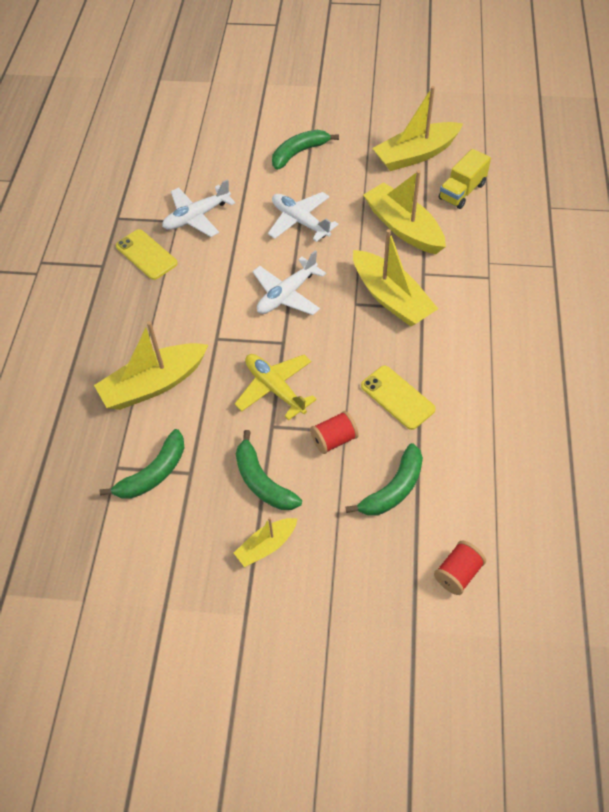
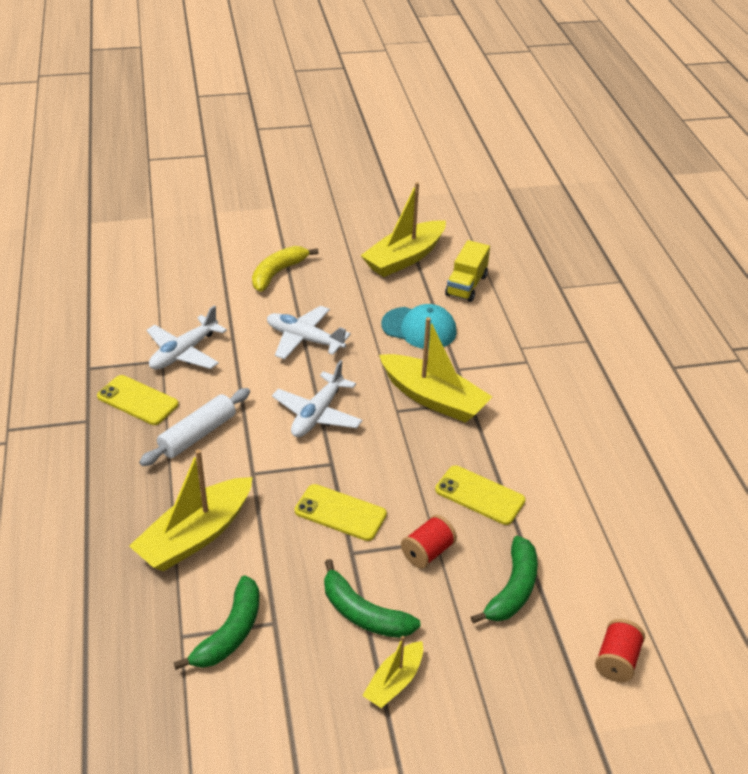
camera: 20 degrees left, 15 degrees down
(184, 295) = (198, 435): none -> white rolling pin
(275, 389) = (340, 513): yellow plane -> yellow phone
(299, 153) = (278, 273): green banana -> yellow banana
(403, 227) = (419, 328): yellow boat -> turquoise cap

